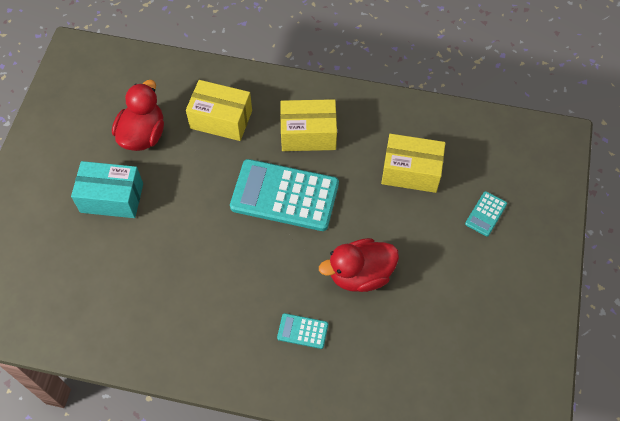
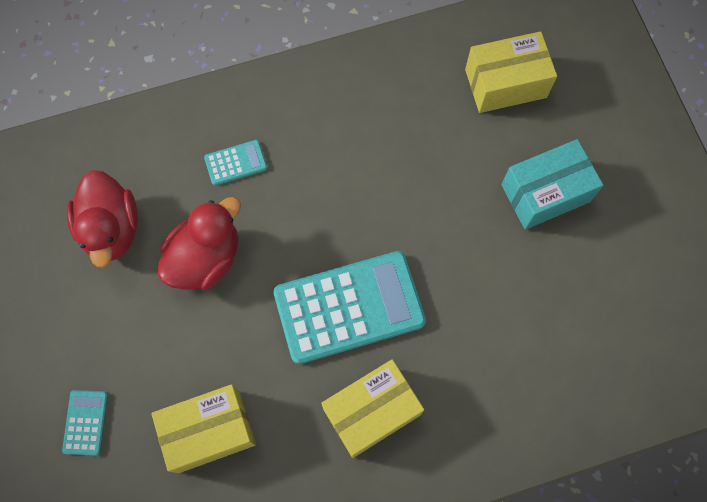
camera: 150 degrees right, 10 degrees up
(143, 135) = (575, 291): red duck -> red duck (111, 229)
(221, 119) = (496, 369): yellow box -> yellow box (505, 83)

